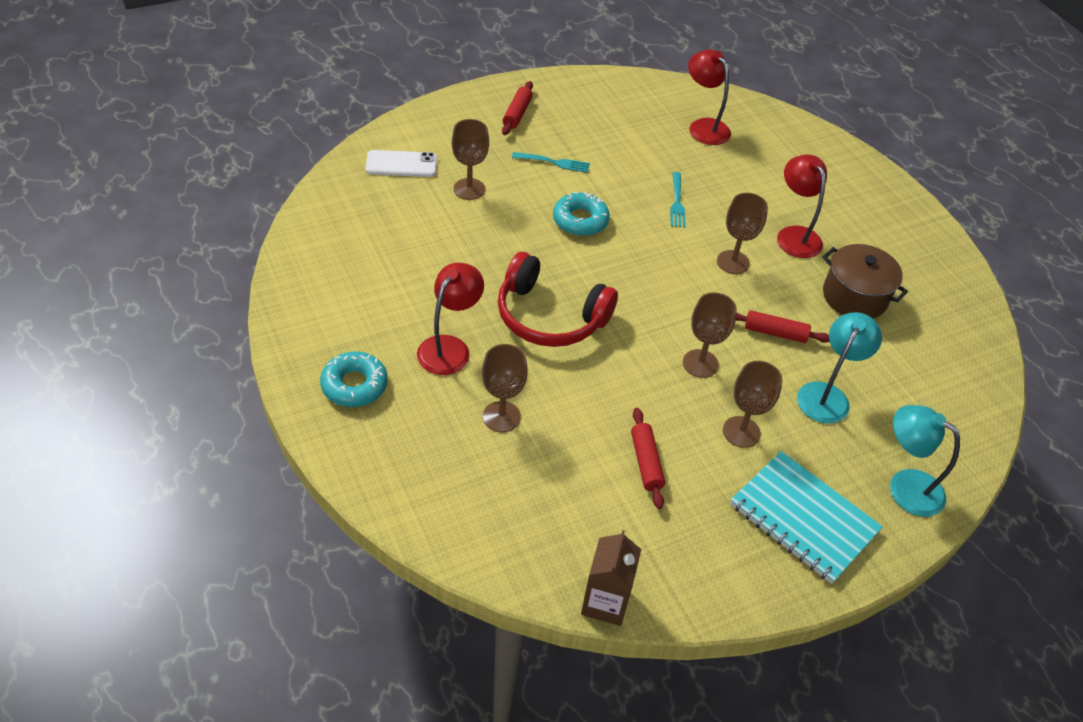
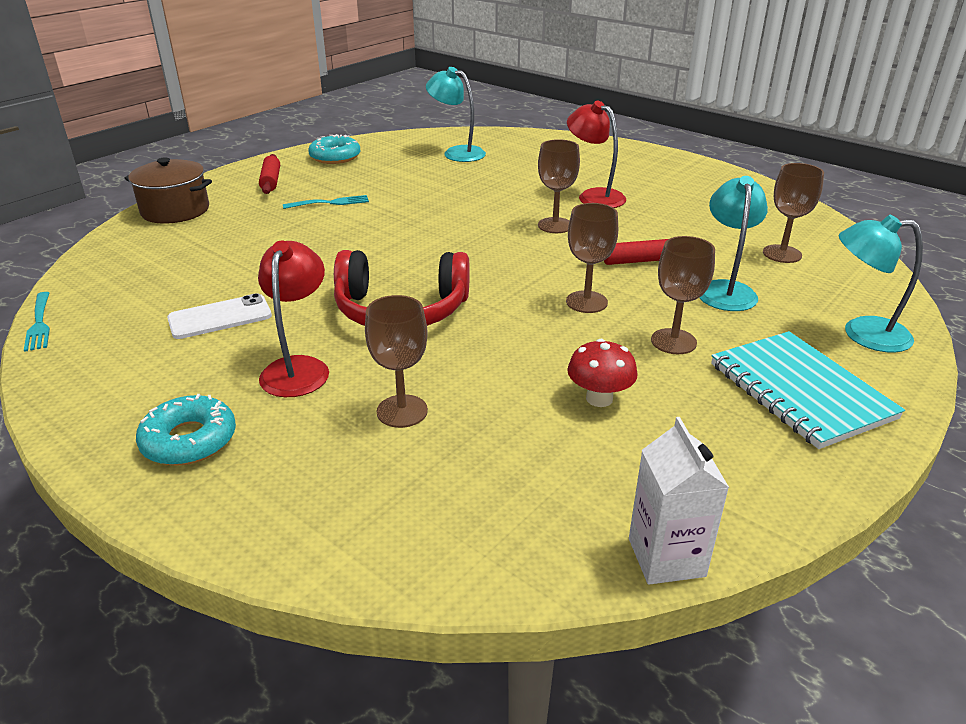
camera: 20 degrees left, 15 degrees down
(401, 164) = (161, 240): white phone -> white phone (220, 317)
(469, 189) = (249, 240): brown goblet -> brown goblet (782, 254)
(580, 220) = (384, 234): turquoise donut -> turquoise donut (335, 157)
(605, 602) = (666, 557): brown carton -> white carton
(646, 462) = (599, 398): red rolling pin -> red mushroom
(677, 202) = (470, 201): turquoise fork -> turquoise fork (39, 323)
(704, 126) = (457, 153): red lamp -> turquoise lamp
(803, 518) = (800, 391): turquoise notebook -> turquoise notebook turned 45 degrees clockwise
(854, 296) = (682, 220): brown pot -> brown pot (175, 210)

